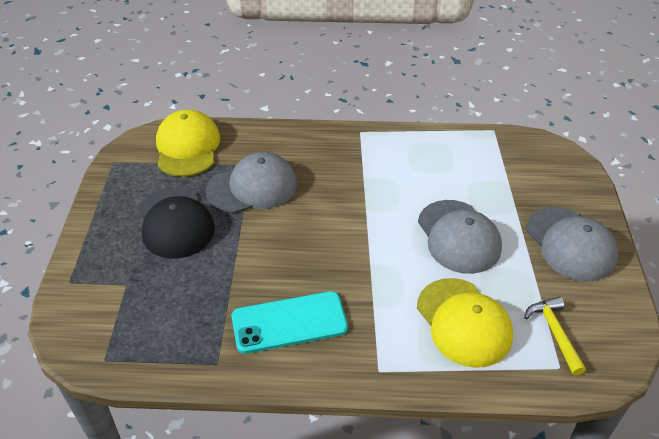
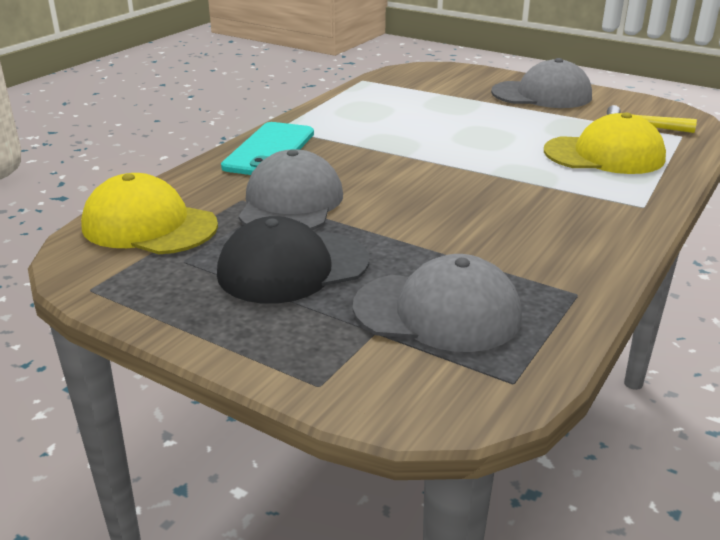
camera: 60 degrees left, 15 degrees down
(175, 223) = (292, 267): black cap -> black cap turned 150 degrees clockwise
(289, 322) = (542, 235): turquoise phone -> turquoise phone (269, 150)
(458, 236) = (490, 128): grey cap -> grey cap (437, 312)

